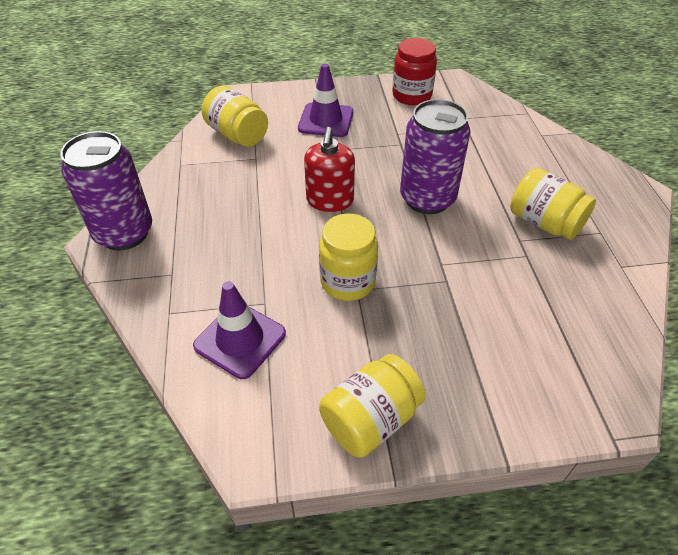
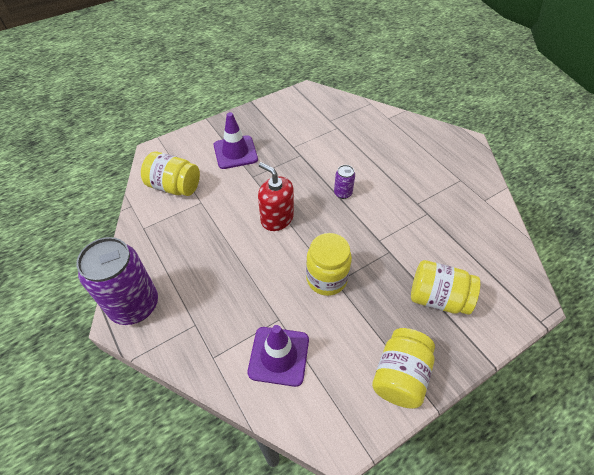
camera: 25 degrees left, 5 degrees up
(330, 200) = (277, 218): red soap dispenser -> red soap dispenser turned 150 degrees clockwise
(412, 96) = (286, 112): red jar -> none
(427, 199) = (343, 193): purple can -> purple can, size x0.44
(544, 222) = (425, 185): yellow jar -> yellow jar (437, 298)

